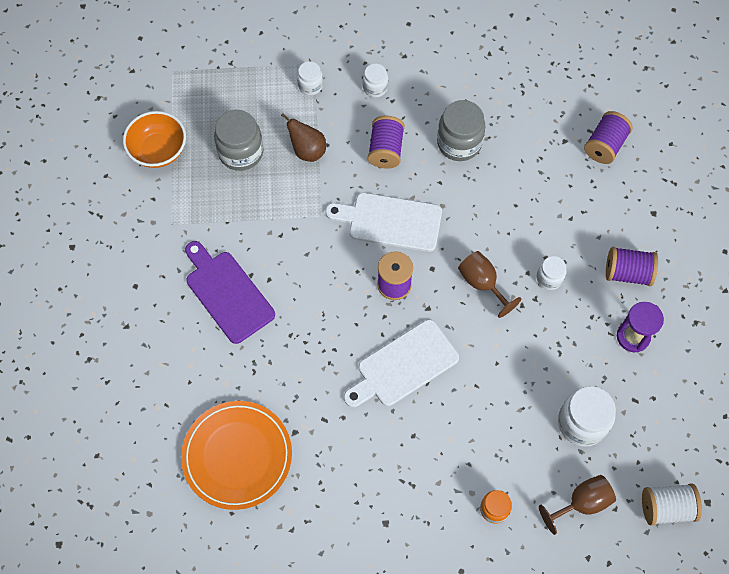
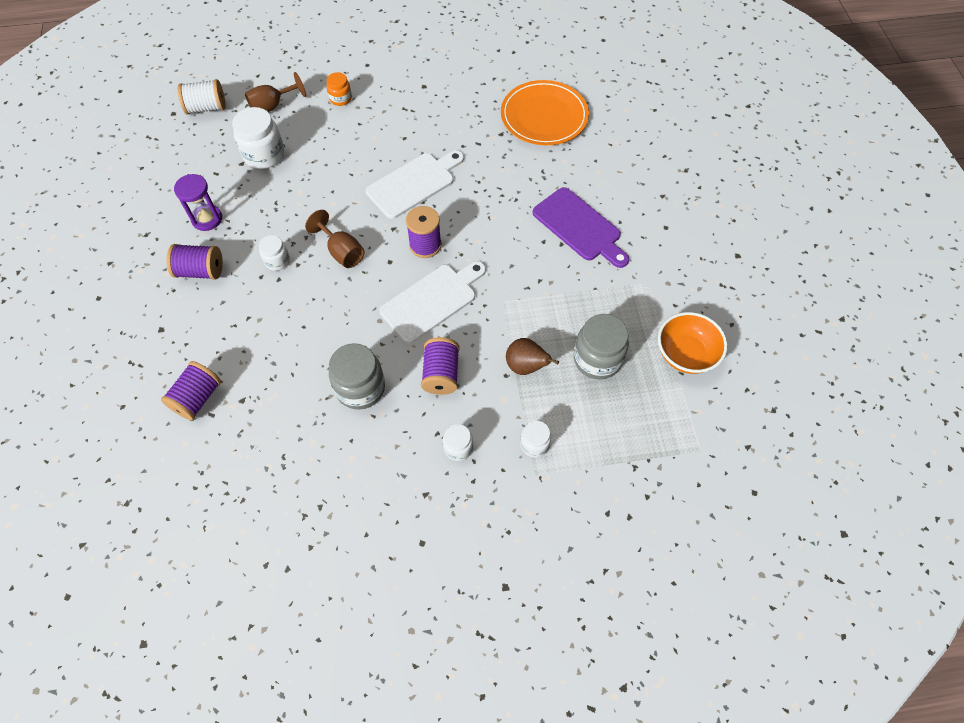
camera: 175 degrees right, 5 degrees down
(390, 221) = (432, 301): white cutting board -> white cutting board turned 45 degrees counterclockwise

